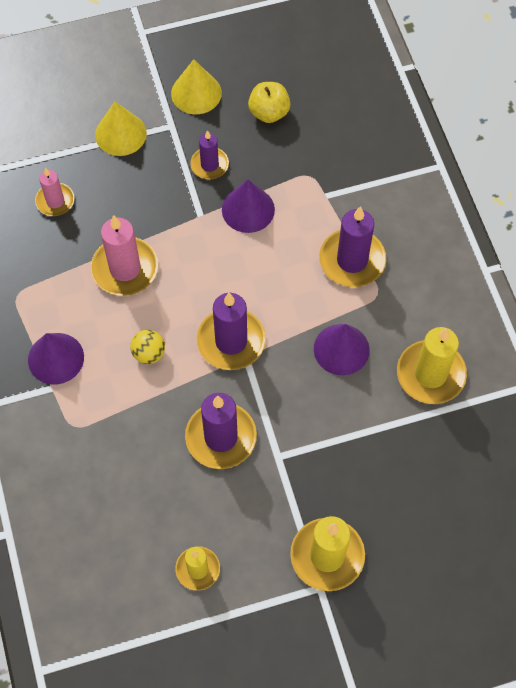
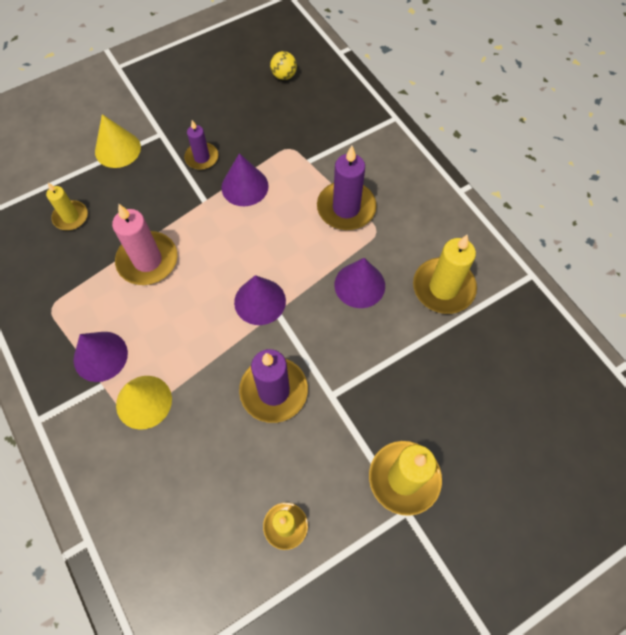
camera: 15 degrees left, 0 degrees up
(55, 201) = (71, 217): pink candle -> yellow candle
(149, 353) = (187, 330): yellow ball -> yellow ball (284, 76)
(196, 93) = (175, 104): yellow cone -> yellow cone (144, 402)
(231, 341) = (260, 301): purple candle -> purple cone
(269, 112) = (241, 106): yellow apple -> none

